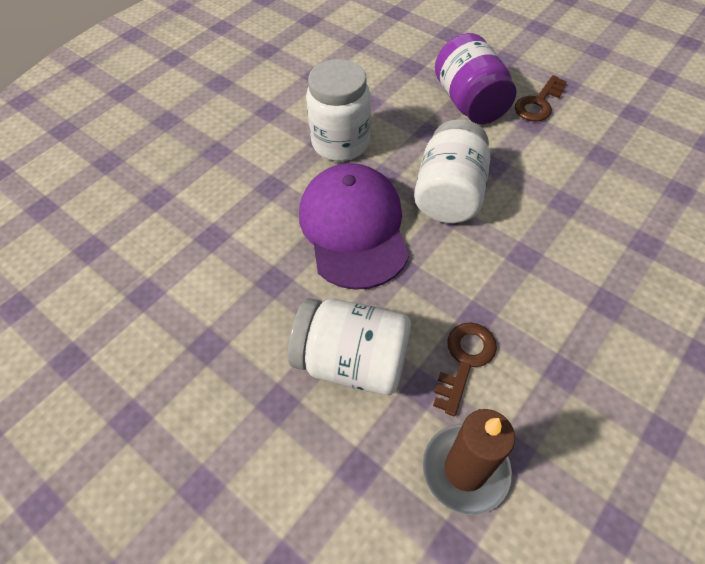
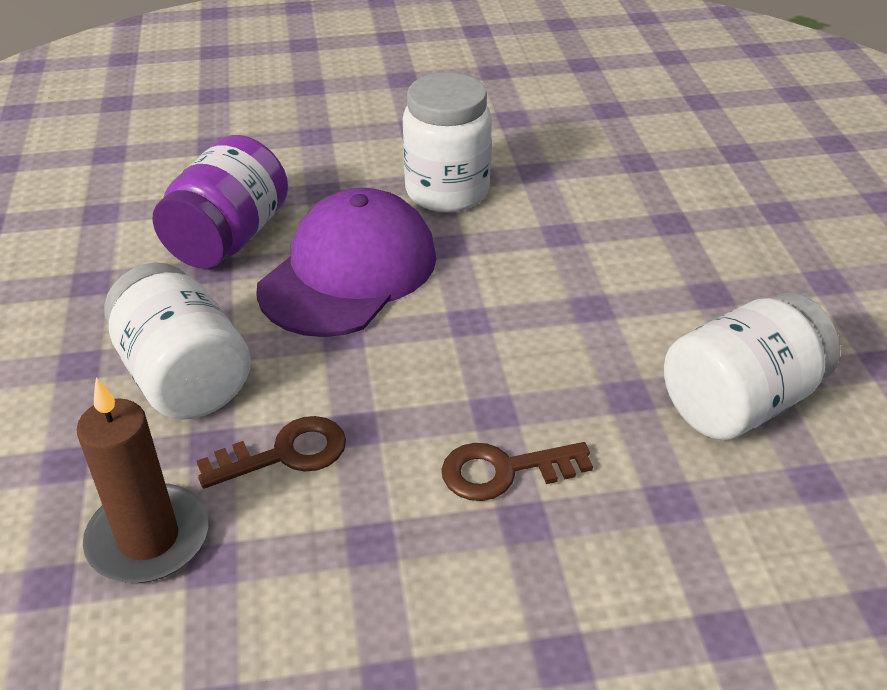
camera: 40 degrees right, 15 degrees down
(449, 194) = (495, 302): white jar -> white jar (740, 402)
(469, 103) = (658, 231): purple jar -> purple jar (228, 238)
(538, 103) = (752, 279): brown key -> brown key (504, 471)

